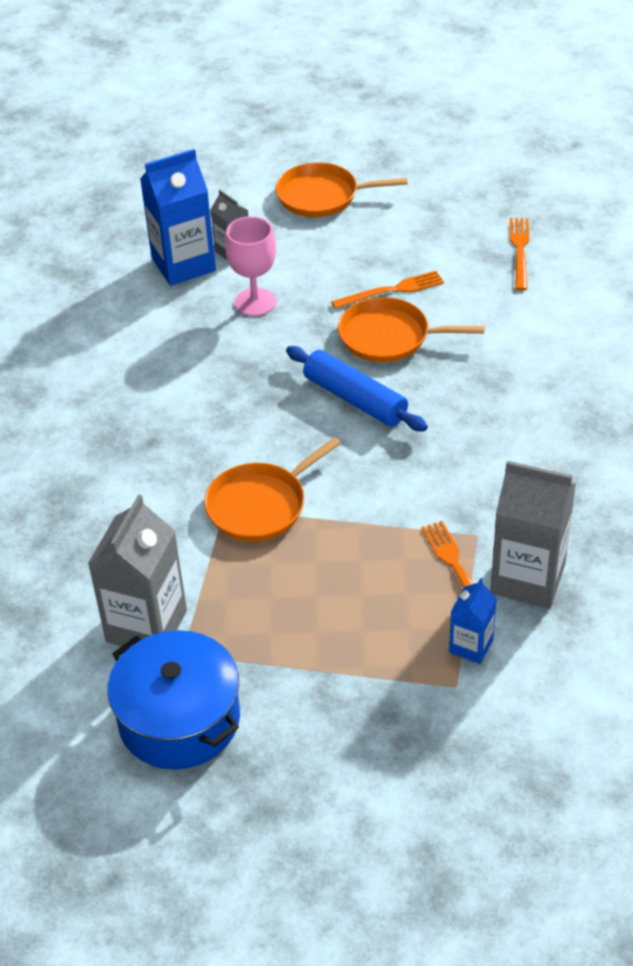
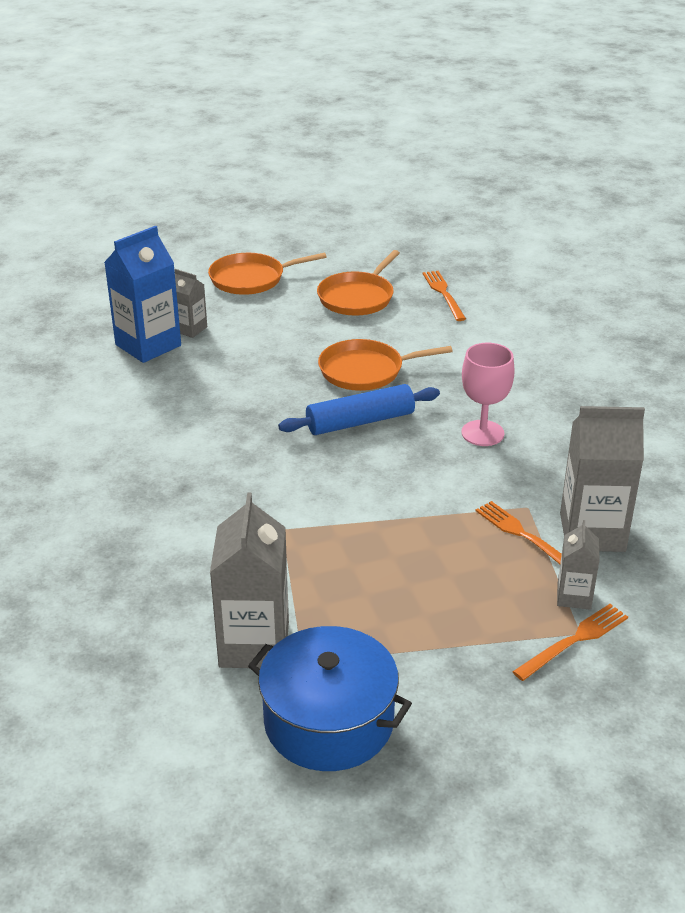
camera: 20 degrees left, 10 degrees down
(255, 302) = (230, 363): pink goblet -> pink goblet (482, 433)
(260, 505) = (316, 520): orange pan -> orange pan (357, 297)
(355, 399) = (360, 422): blue rolling pin -> blue rolling pin turned 45 degrees counterclockwise
(391, 290) = (349, 337): orange fork -> orange fork (574, 641)
(471, 646) = (574, 596): blue carton -> grey carton

